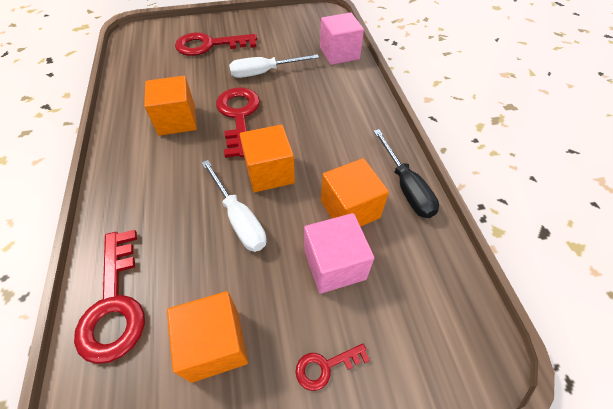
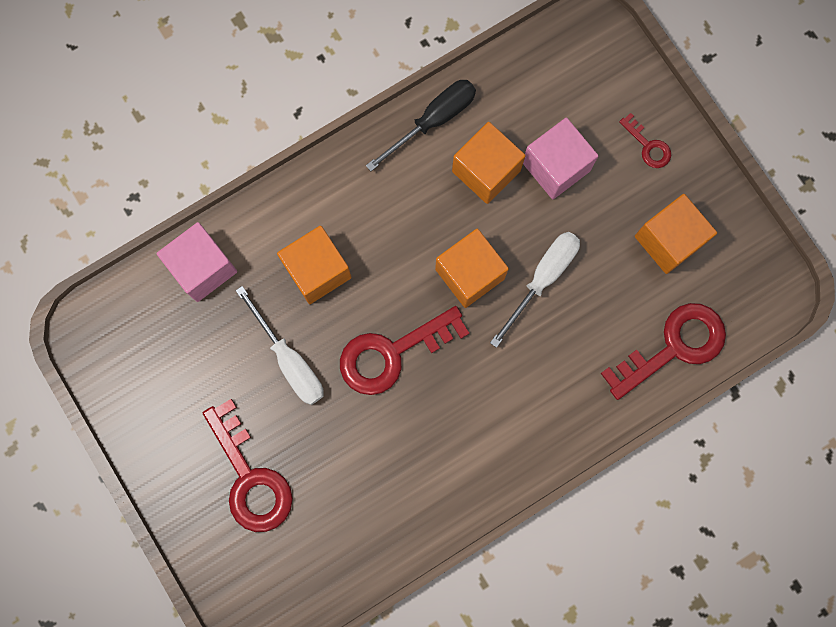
camera: 110 degrees left, 25 degrees up
(177, 120) = (430, 429): orange cube -> orange cube (317, 270)

